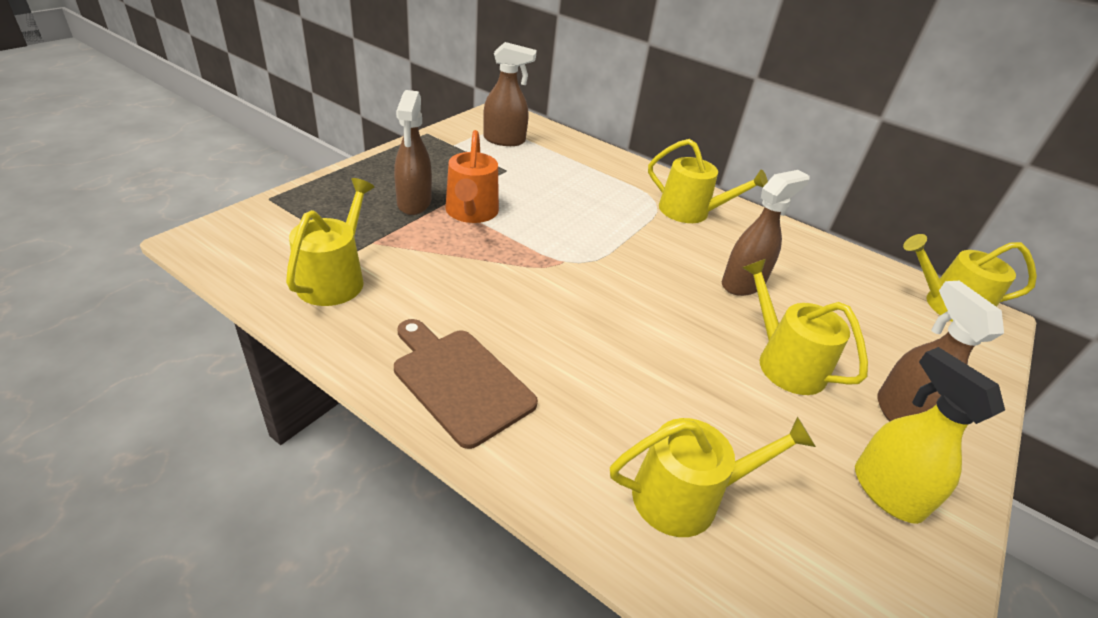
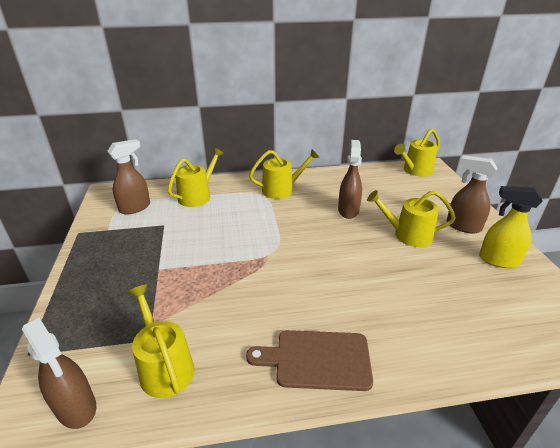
camera: 40 degrees left, 5 degrees down
(414, 203) = (139, 282): brown spray bottle -> brown spray bottle (76, 408)
(471, 212) = (181, 263): orange watering can -> none
(686, 496) = (461, 322): yellow watering can -> yellow watering can (197, 196)

